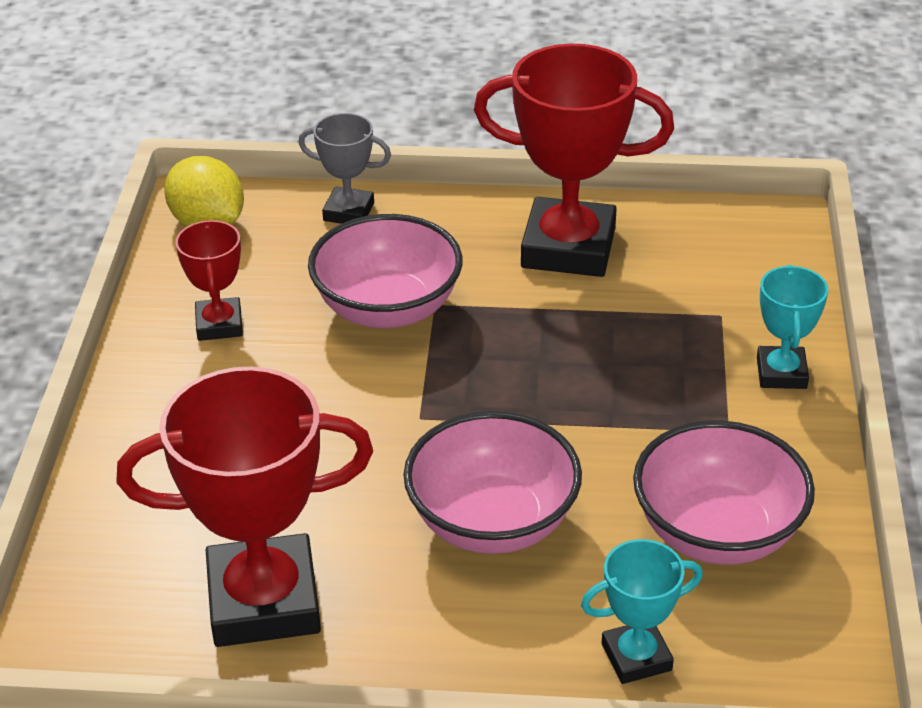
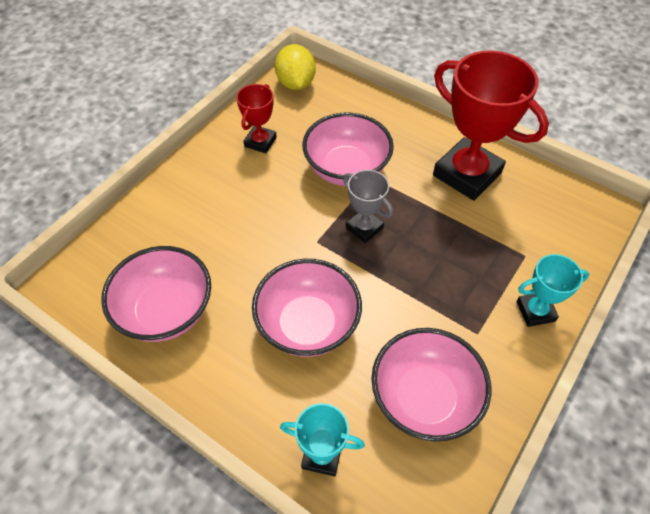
camera: 30 degrees right, 15 degrees up
(264, 601) = (166, 311): red trophy -> pink bowl
(348, 212) = (367, 104): grey trophy -> grey trophy (364, 228)
(781, 373) = (535, 311): turquoise trophy -> turquoise trophy turned 45 degrees clockwise

